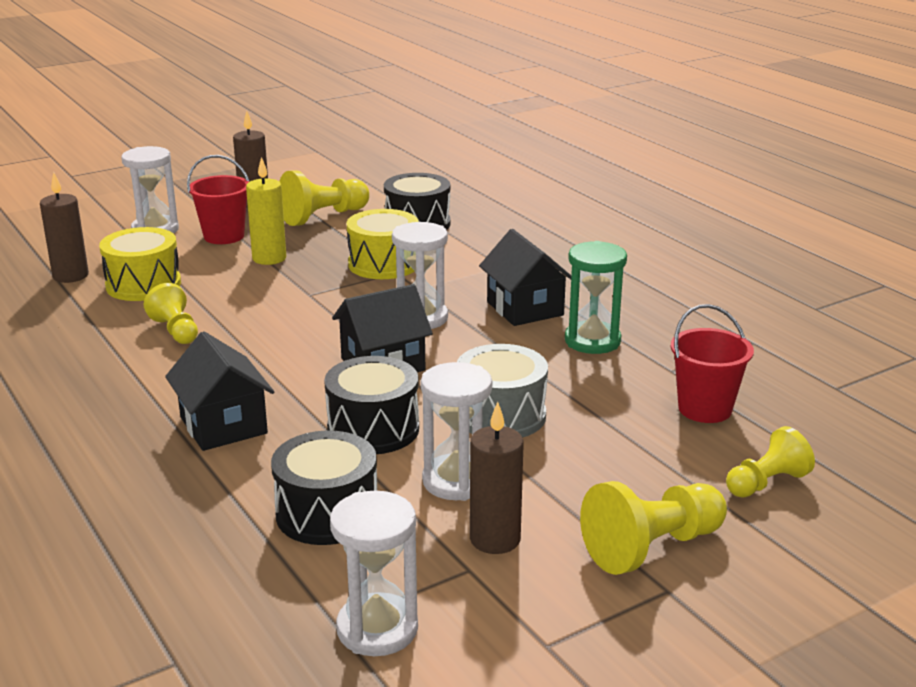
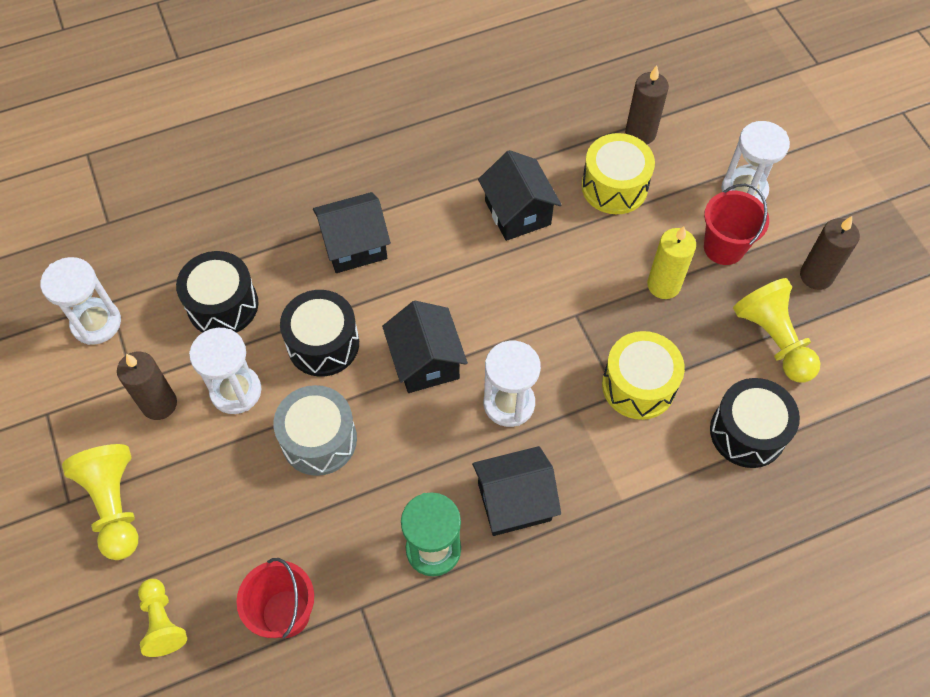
camera: 100 degrees right, 35 degrees up
(176, 331) = (517, 213): yellow pawn -> black house

